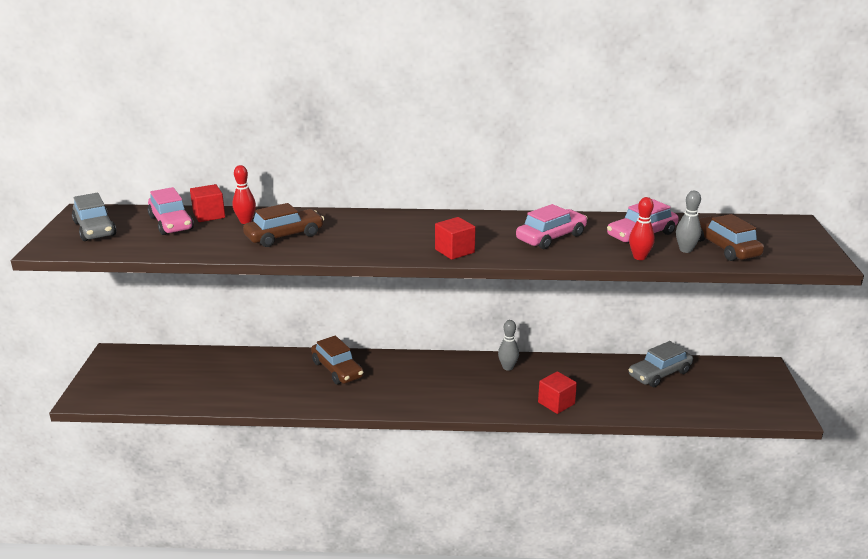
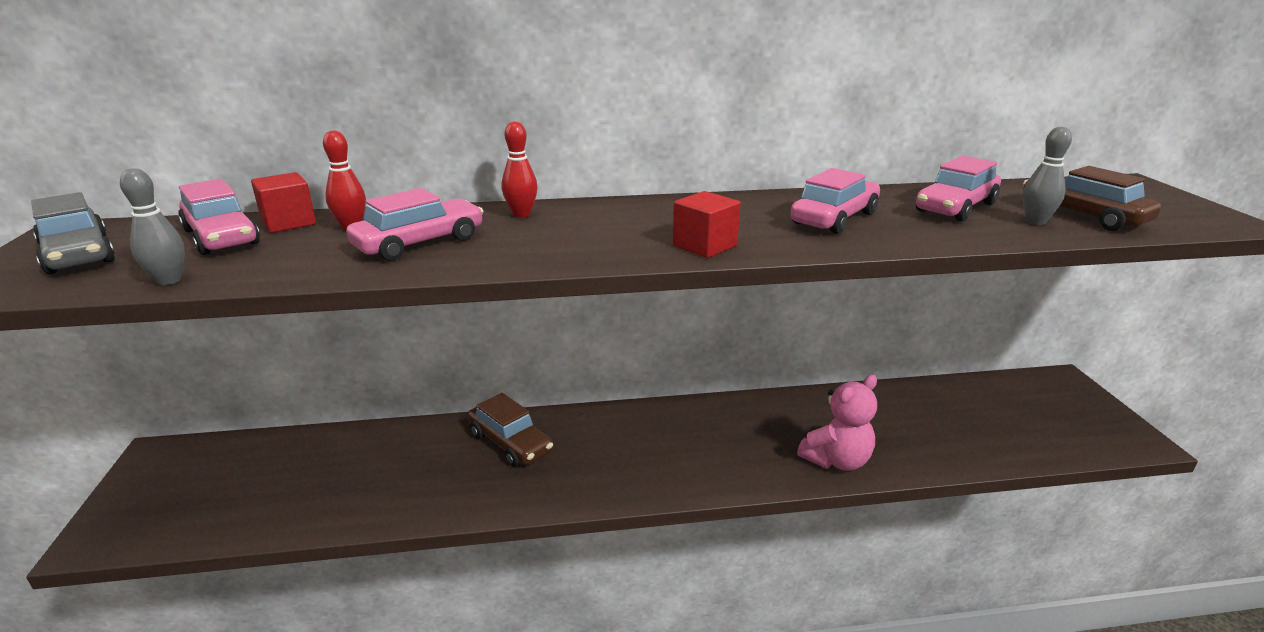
camera: 10 degrees left, 0 degrees up
(284, 236) = (419, 243): brown car -> pink car
(507, 367) = (748, 413): grey bowling pin -> grey bowling pin (169, 280)
(556, 403) = (836, 460): red cube -> pink teddy bear
(639, 257) = (983, 235): red bowling pin -> red bowling pin (521, 214)
(659, 374) = (945, 402): grey car -> none

